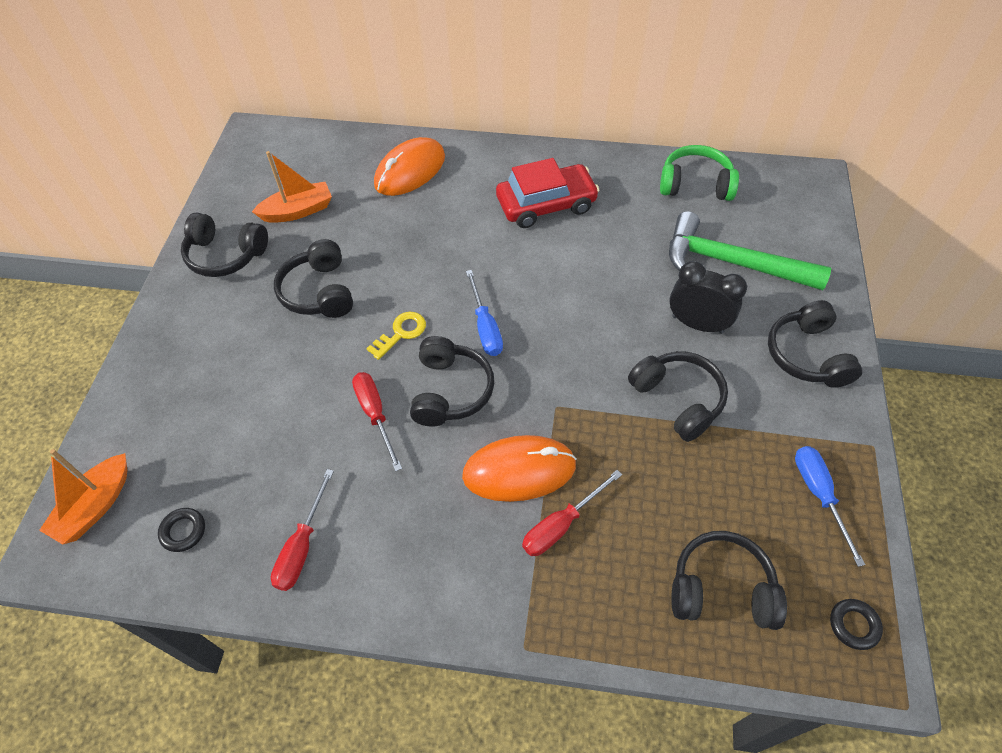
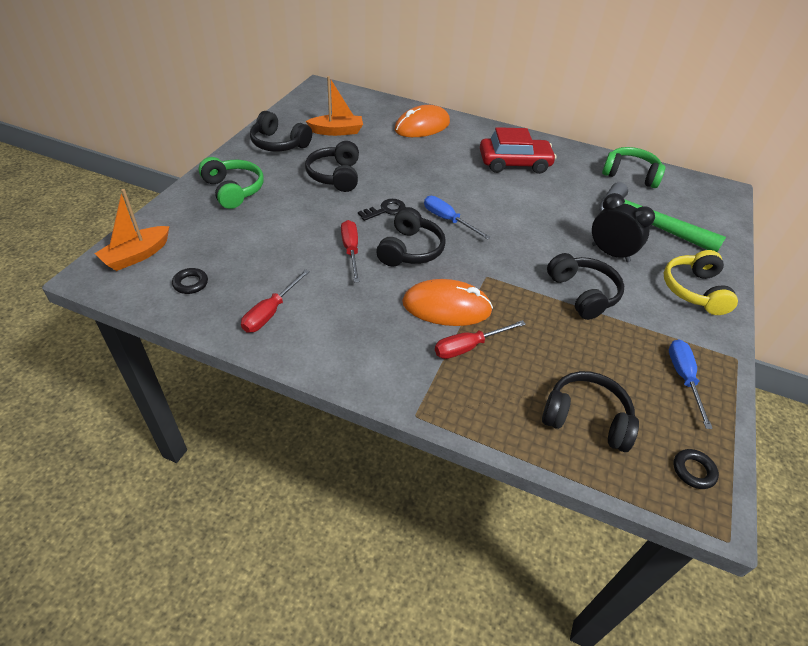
camera: 10 degrees right, 10 degrees down
(189, 356) = (233, 190): none -> green headphones
(401, 333) = (385, 210): yellow key -> black key
(485, 327) = (448, 220): blue screwdriver -> blue screwdriver turned 135 degrees clockwise
(807, 355) = (694, 290): black headphones -> yellow headphones

